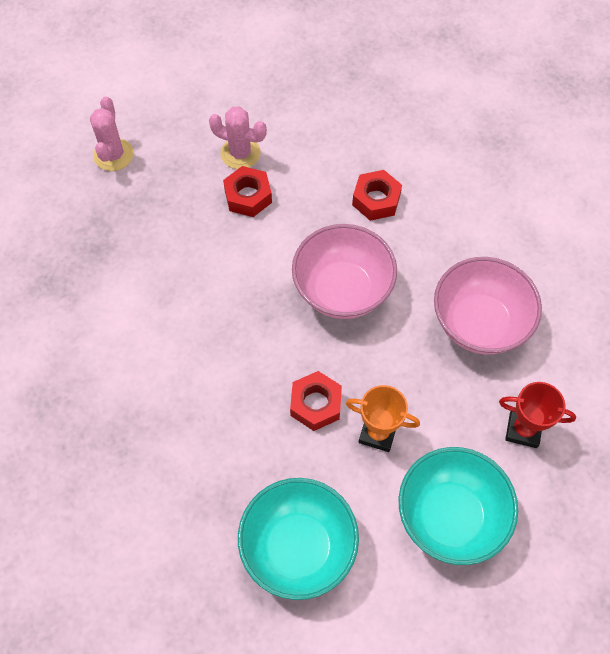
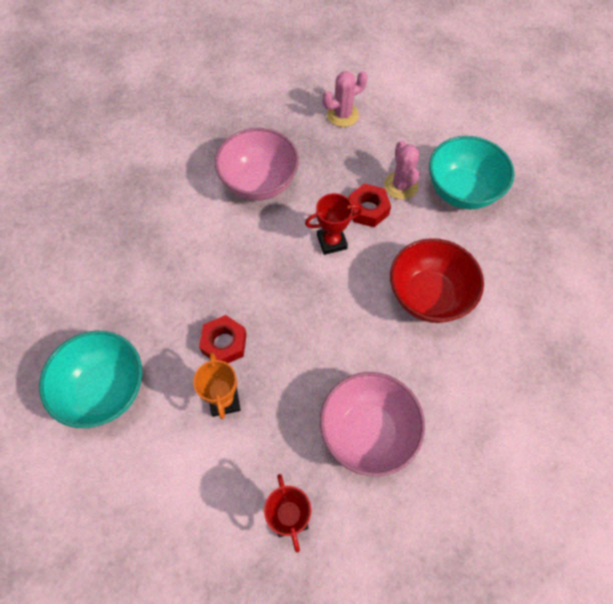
camera: 60 degrees right, 0 degrees up
(263, 248) = (332, 242): none -> red trophy
(342, 290) = (331, 313): pink bowl -> pink bowl (259, 183)
(376, 200) = (428, 296): red nut -> red bowl
(450, 516) = (181, 491): turquoise bowl -> turquoise bowl (462, 191)

